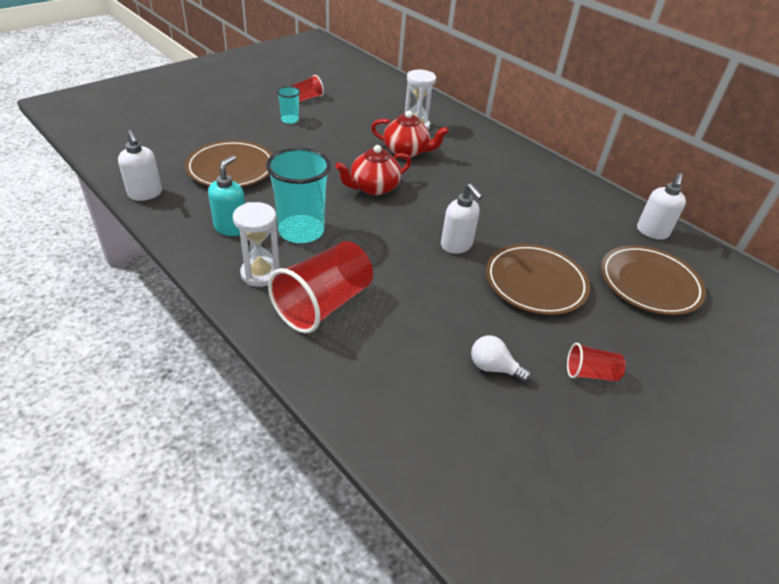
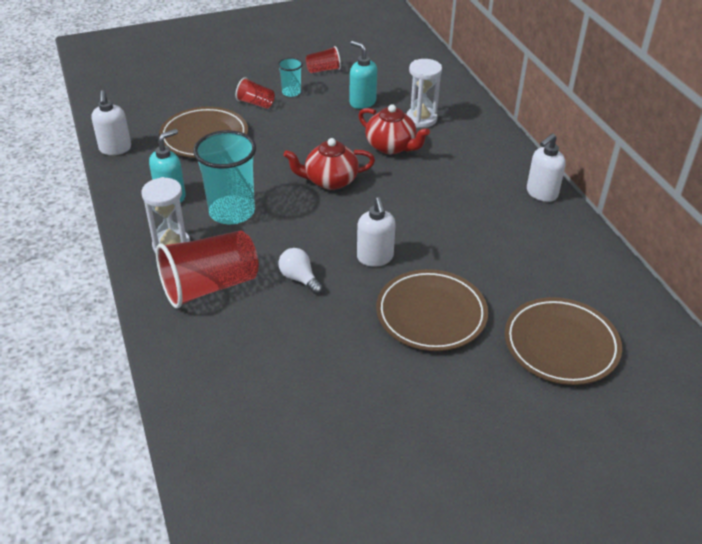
camera: 25 degrees right, 0 degrees up
(358, 120) = (362, 102): none -> turquoise soap dispenser
(493, 368) = (328, 383): white light bulb -> white light bulb (299, 278)
(590, 373) = (422, 415): red cup -> red cup (256, 103)
(652, 232) = (612, 290): white soap dispenser -> white soap dispenser (541, 193)

